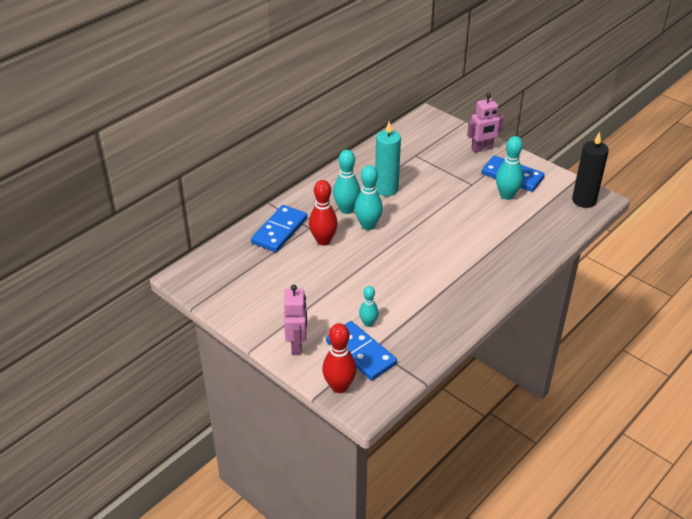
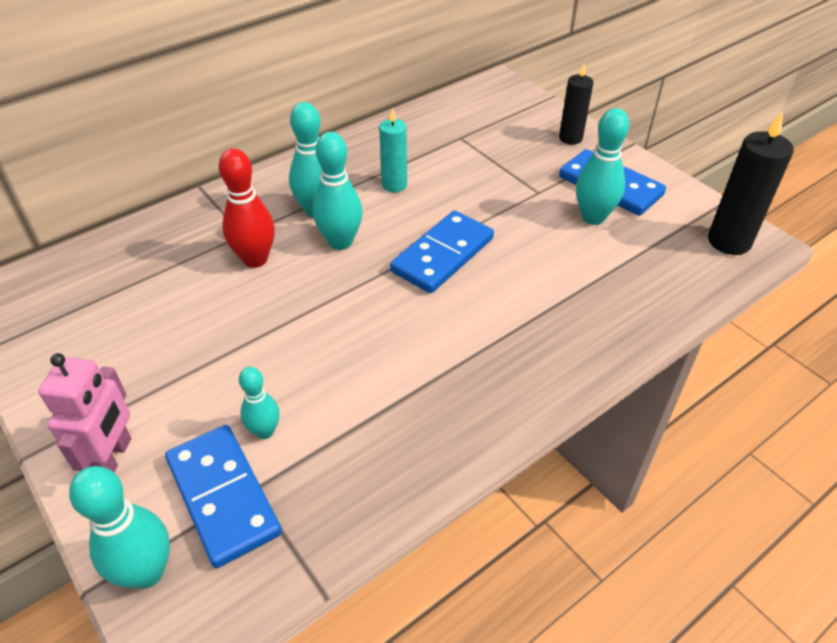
camera: 10 degrees right, 5 degrees up
(279, 231) = (192, 234): blue domino -> blue domino (443, 255)
(339, 386) = (146, 572): red bowling pin -> turquoise bowling pin
(386, 189) = (394, 185): turquoise candle -> turquoise candle, size x0.65
(482, 149) = (570, 138): pink robot -> black candle

